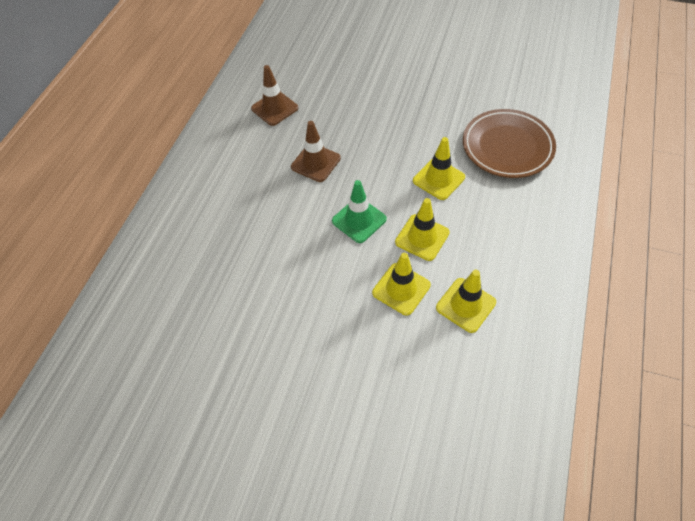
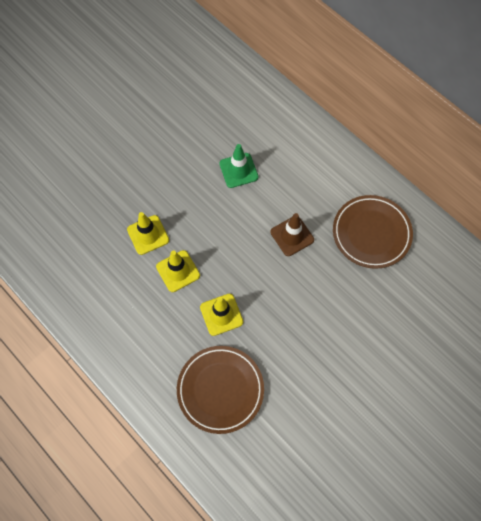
camera: 115 degrees right, 10 degrees up
(274, 108) = (371, 233): brown traffic cone -> brown plate
(359, 220) = (219, 238): green traffic cone -> green traffic cone (238, 170)
(465, 305) = (110, 266): yellow traffic cone -> none

